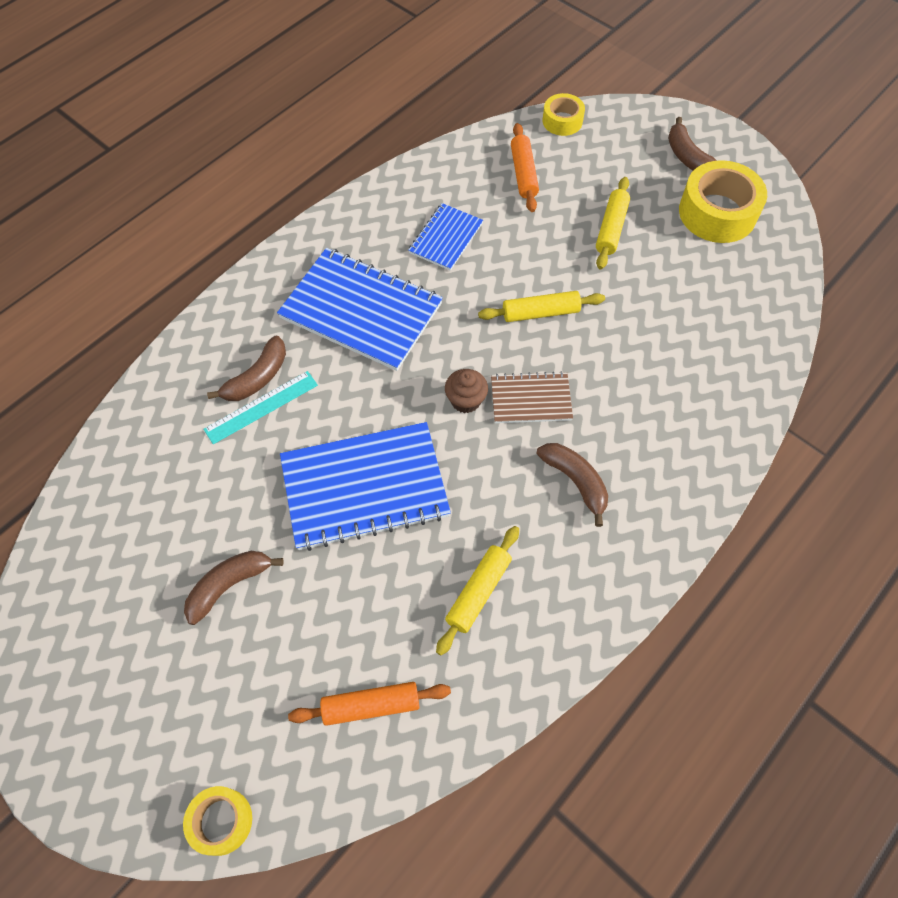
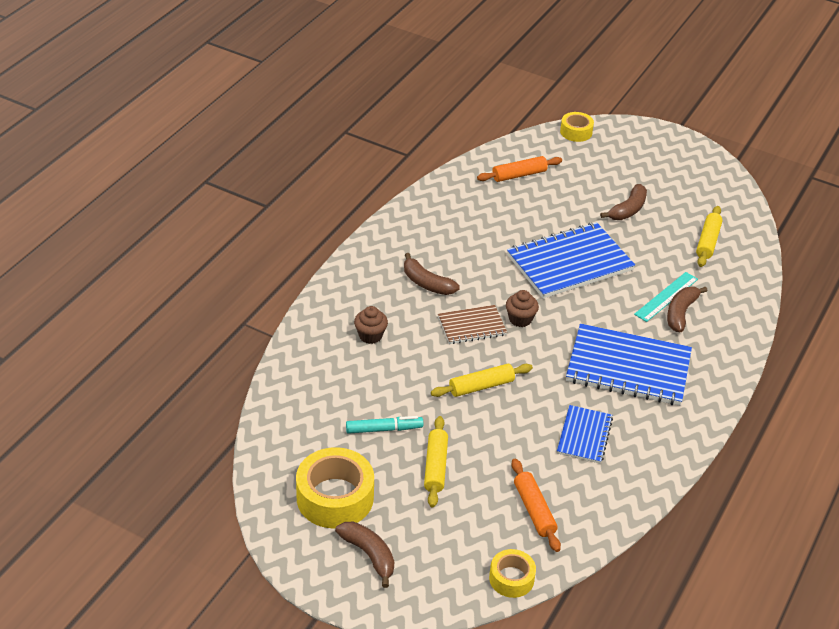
camera: 165 degrees right, 20 degrees down
(478, 592) = (475, 224): yellow rolling pin -> yellow rolling pin (707, 241)
(660, 277) = (384, 429): none -> turquoise marker
(663, 404) = (370, 335): none -> brown cupcake

